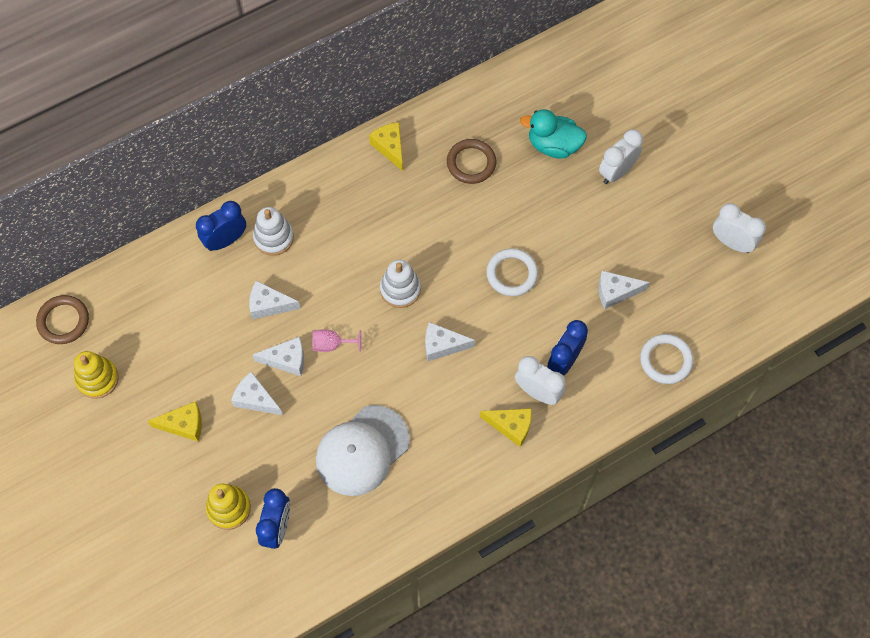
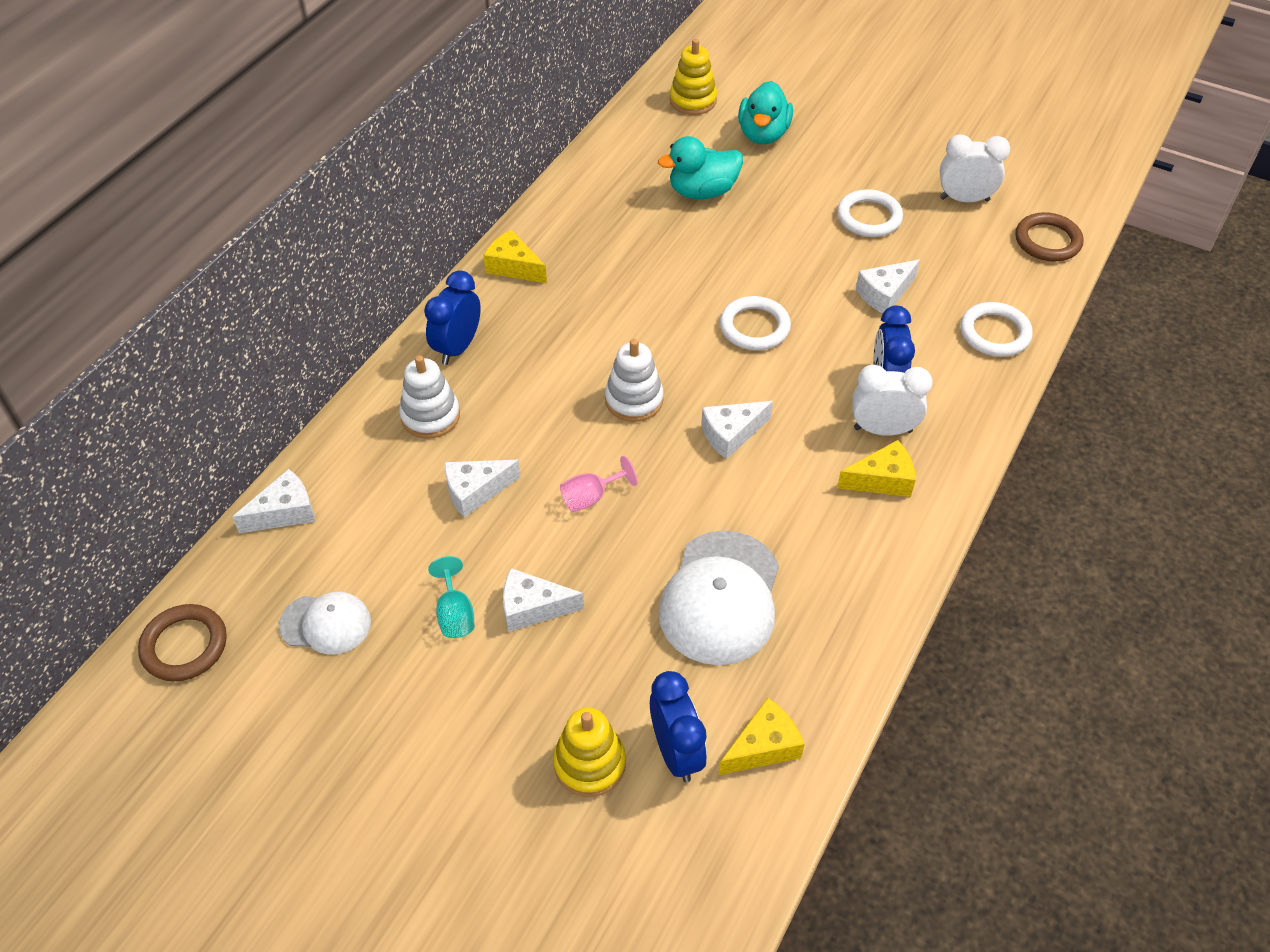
camera: 30 degrees left, 15 degrees down
(97, 379) = (282, 694): yellow stacking toy -> yellow stacking toy (693, 100)
(141, 348) = (326, 624): none -> white cap
(184, 425) = (451, 689): yellow cheese -> yellow cheese (763, 746)
(212, 379) = (455, 614): none -> turquoise goblet
(225, 240) = (366, 446): blue clock -> blue clock (457, 347)
(286, 360) = (543, 542): white cheese -> white cheese (285, 512)
(471, 163) = (622, 243): brown ring -> brown ring (1047, 241)
(616, 172) = (790, 187): white clock -> none
(631, 115) = (763, 134): none -> turquoise duck
(652, 224) = (869, 217): none -> white ring

